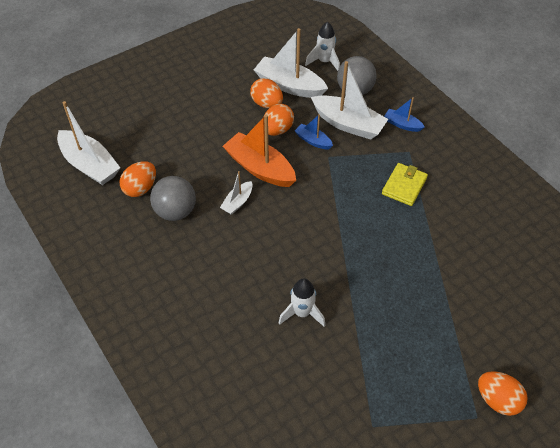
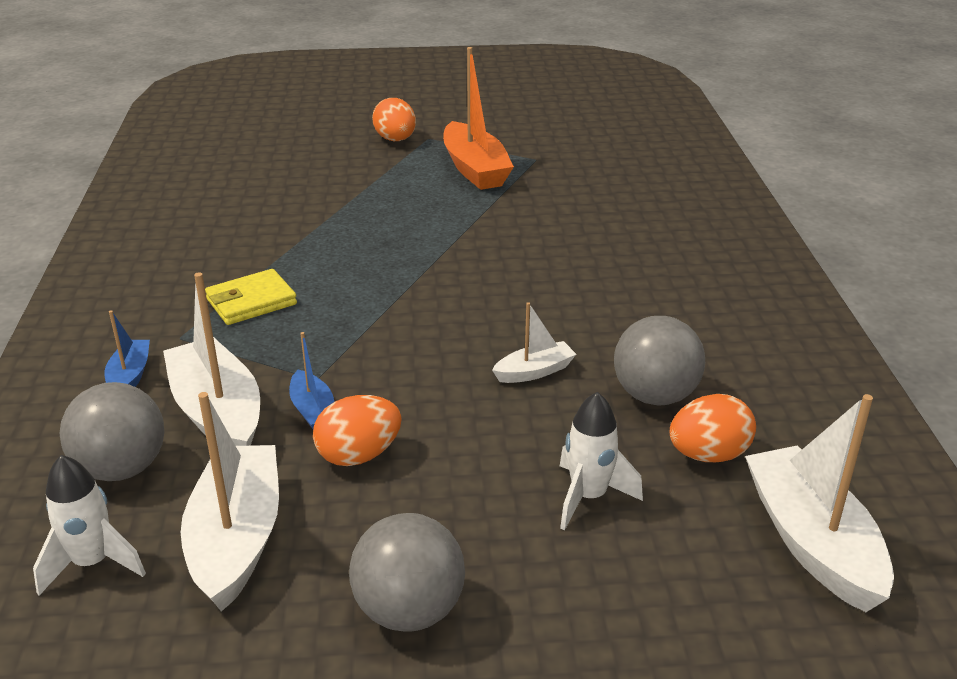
camera: 150 degrees left, 20 degrees down
(216, 88) = (409, 610): none -> grey ball
(260, 168) = (453, 405): orange boat -> orange boat (475, 169)
(267, 104) = (328, 517): orange egg -> none
(289, 85) = (237, 539): white boat -> white boat turned 150 degrees counterclockwise
(302, 313) = (538, 239): white rocket -> white rocket (588, 497)
(402, 124) = (130, 376): blue boat -> blue boat turned 150 degrees counterclockwise

